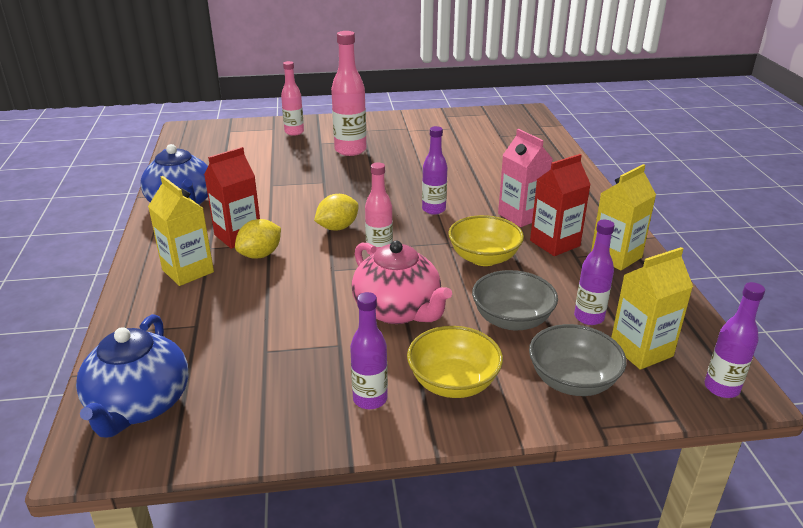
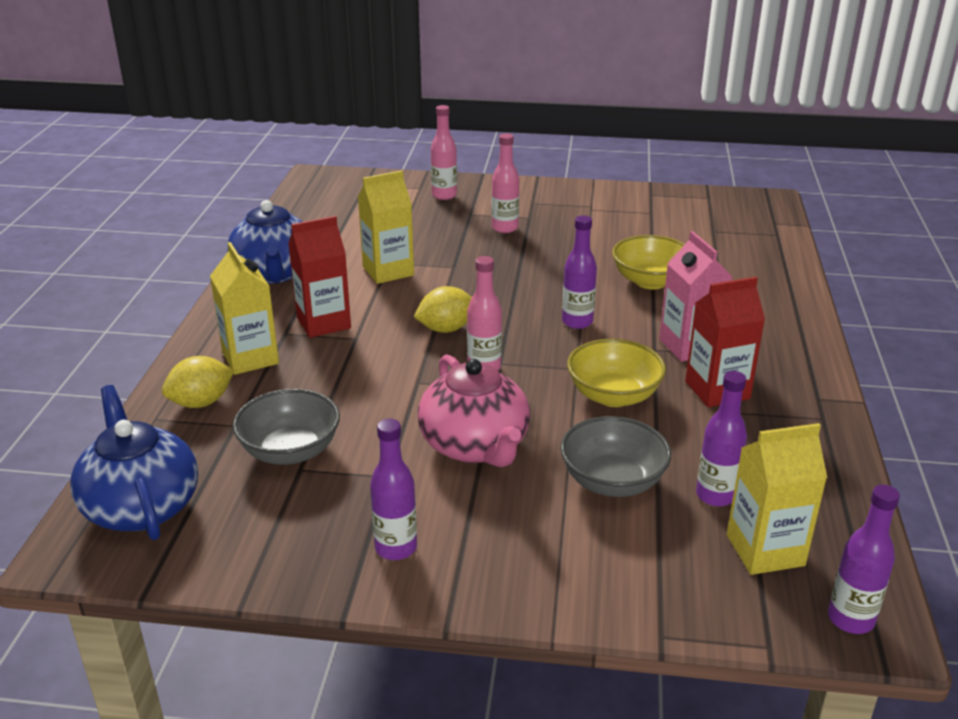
camera: 15 degrees right, 0 degrees up
(139, 405) = (141, 506): blue teapot -> blue teapot turned 135 degrees clockwise
(260, 255) = (340, 350): yellow lemon -> yellow lemon (201, 402)
(350, 150) = (505, 228): pink bottle -> pink bottle, size x0.64
(453, 382) = (503, 547): yellow bowl -> yellow bowl (650, 281)
(572, 381) = (654, 572): grey bowl -> grey bowl (290, 451)
(616, 256) = (793, 420): yellow carton -> yellow carton (388, 271)

